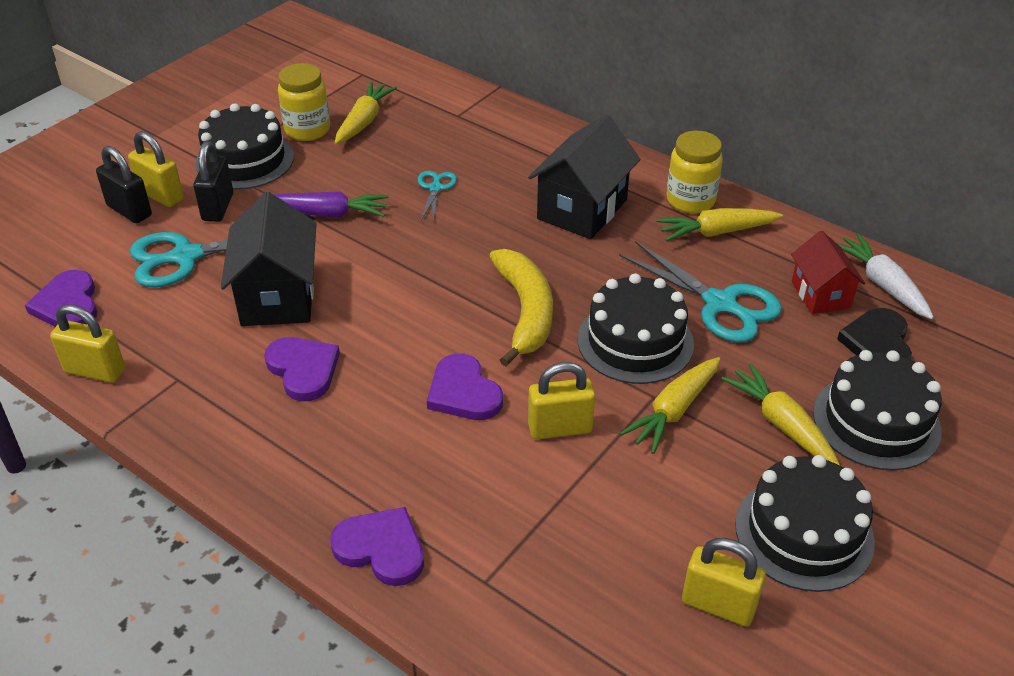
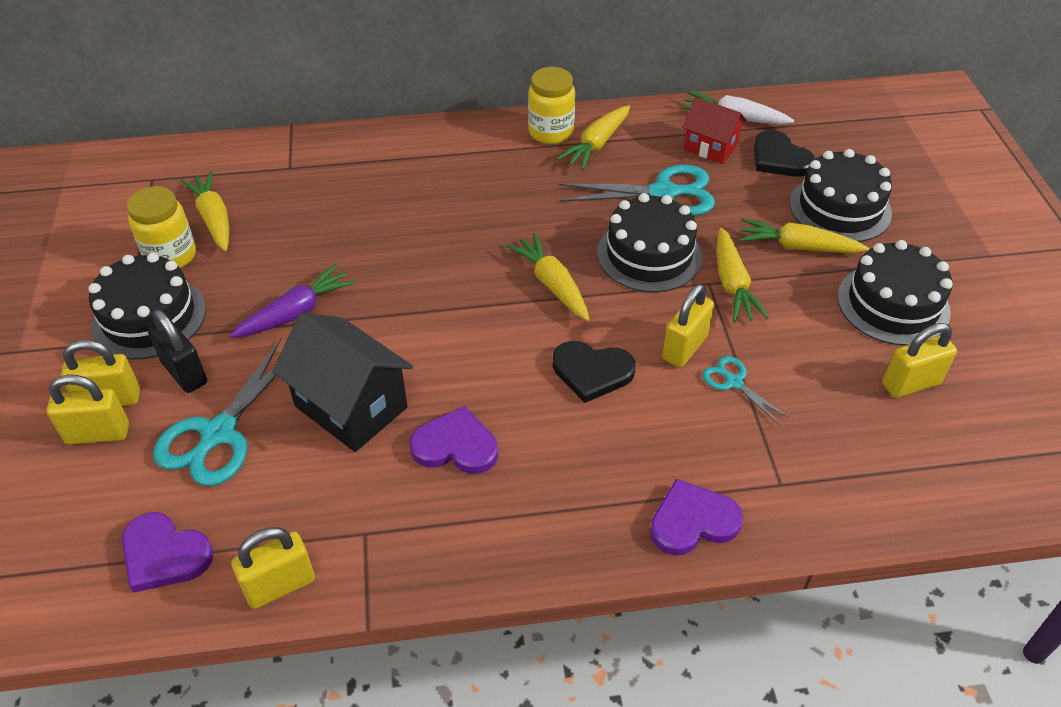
camera: 45 degrees left, 5 degrees up
(129, 211) = (98, 433): black padlock -> yellow padlock
(435, 188) = (355, 236): turquoise scissors -> turquoise scissors (734, 382)
(463, 392) = (592, 372): purple heart -> black heart
(525, 311) = (552, 284): yellow banana -> yellow carrot
(582, 209) = (488, 184): black house -> none

